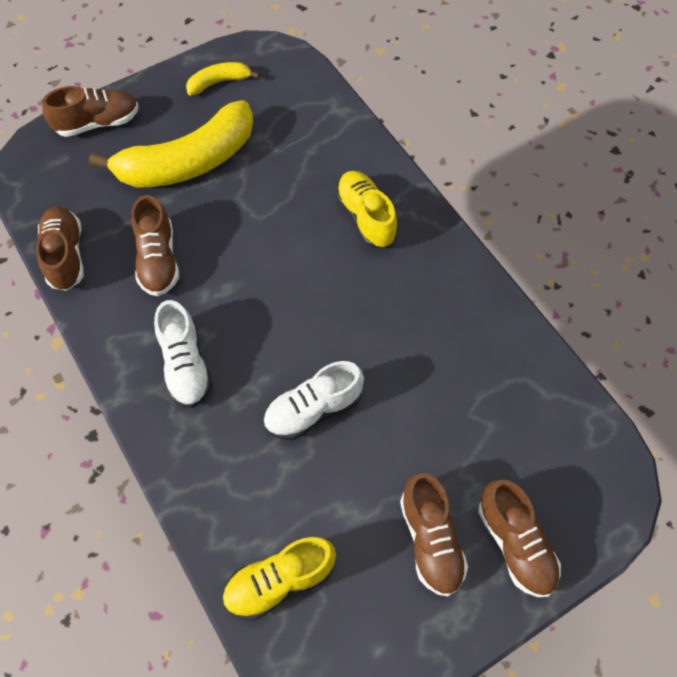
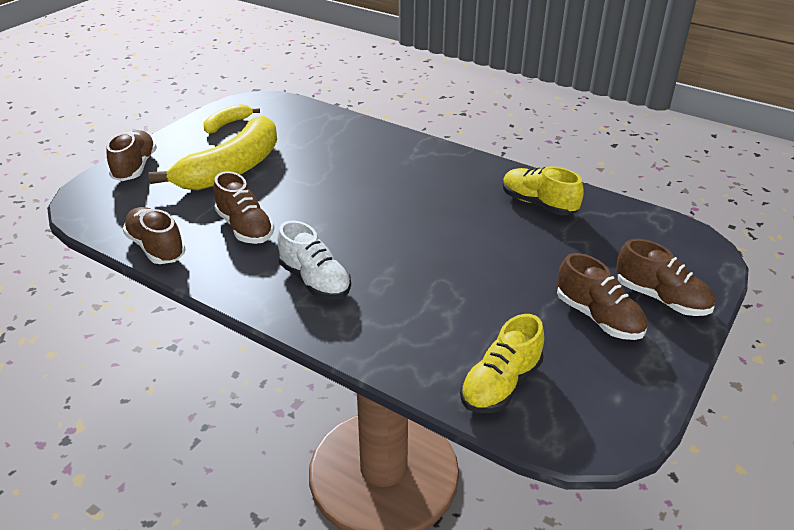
camera: 25 degrees left, 25 degrees down
(98, 123) = (135, 167): brown shoe -> brown shoe turned 45 degrees counterclockwise
(313, 410) = (444, 274): white shoe -> none
(365, 217) = (400, 163): yellow shoe -> yellow shoe (538, 204)

